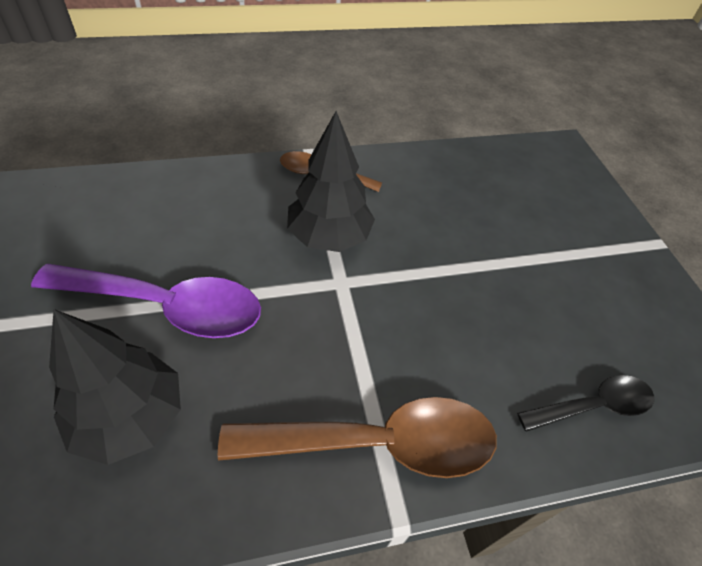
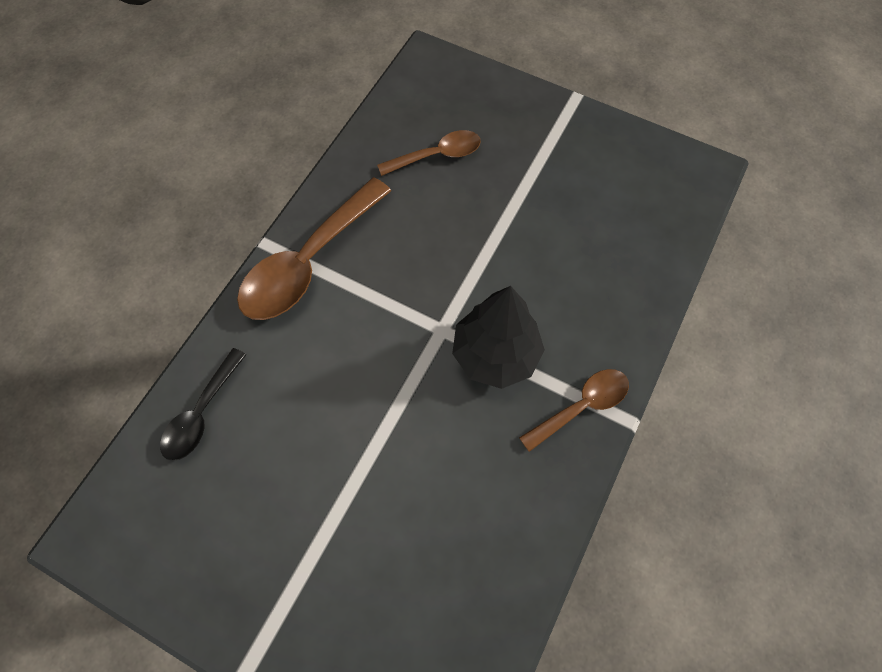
camera: 135 degrees right, 15 degrees up
(130, 418) = (437, 155): black tree -> brown spoon
(167, 306) = (508, 208): purple spoon -> none

